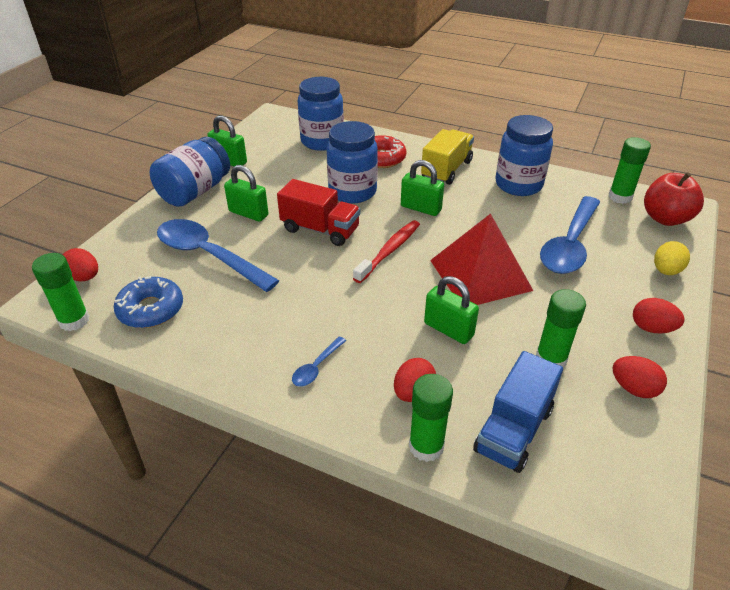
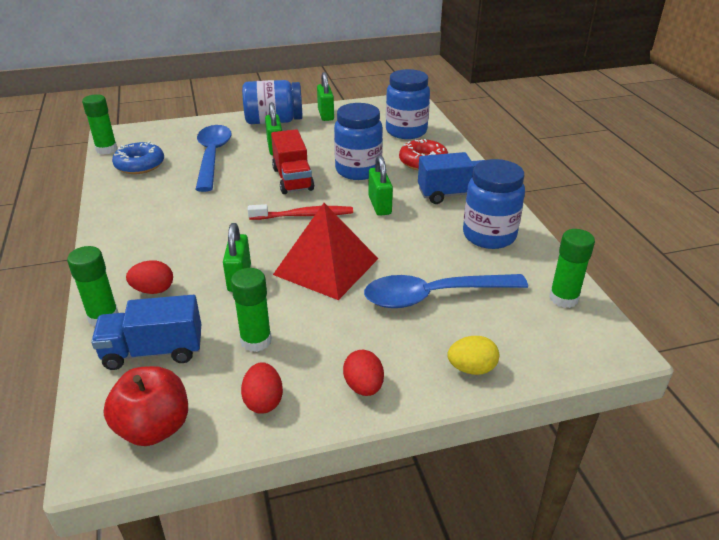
camera: 50 degrees right, 5 degrees down
(84, 277) = (146, 133): red egg -> none
(316, 367) = (142, 242): blue spoon -> none
(446, 170) = (454, 194): yellow truck -> blue truck
(665, 218) = (569, 340): red apple -> red apple (154, 428)

